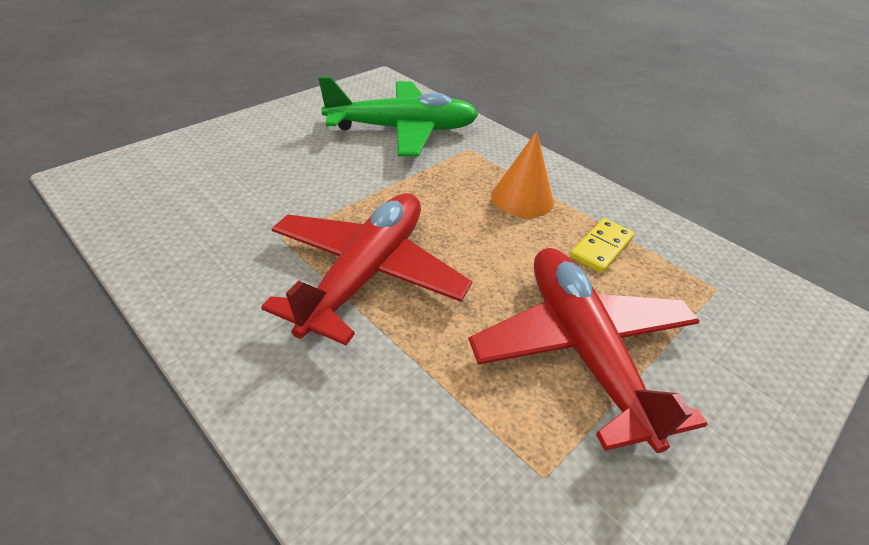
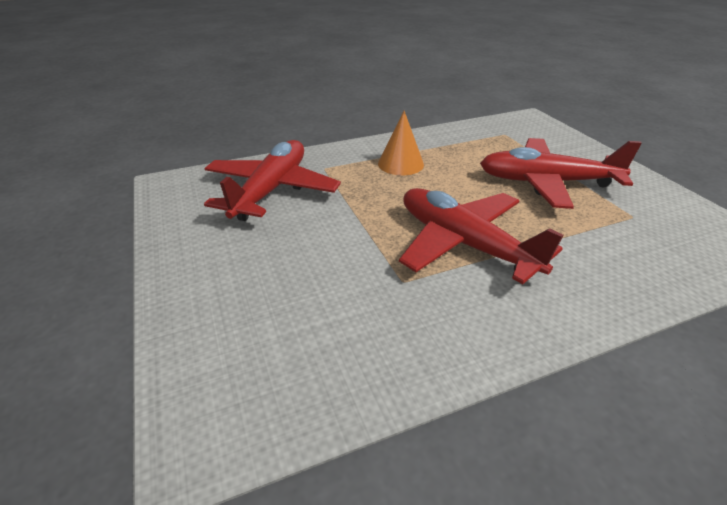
camera: 65 degrees left, 5 degrees down
(403, 130) = (271, 190): green plane -> red plane
(601, 248) = (462, 153): yellow domino -> none

